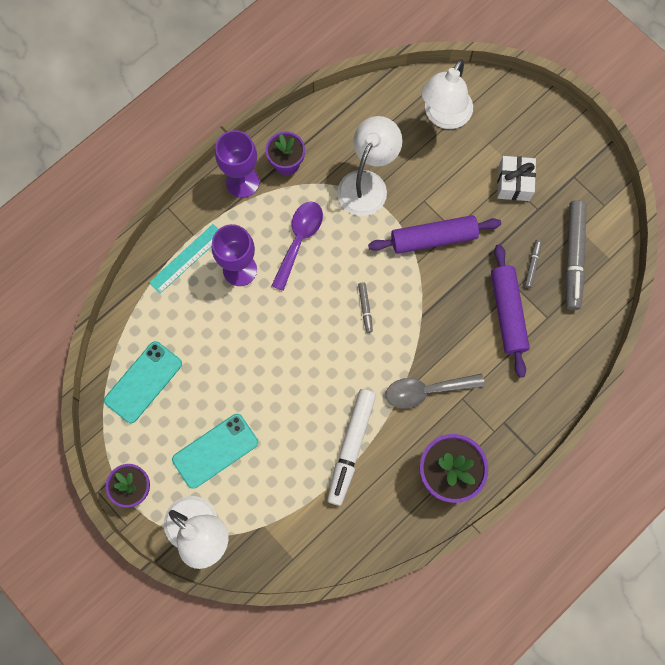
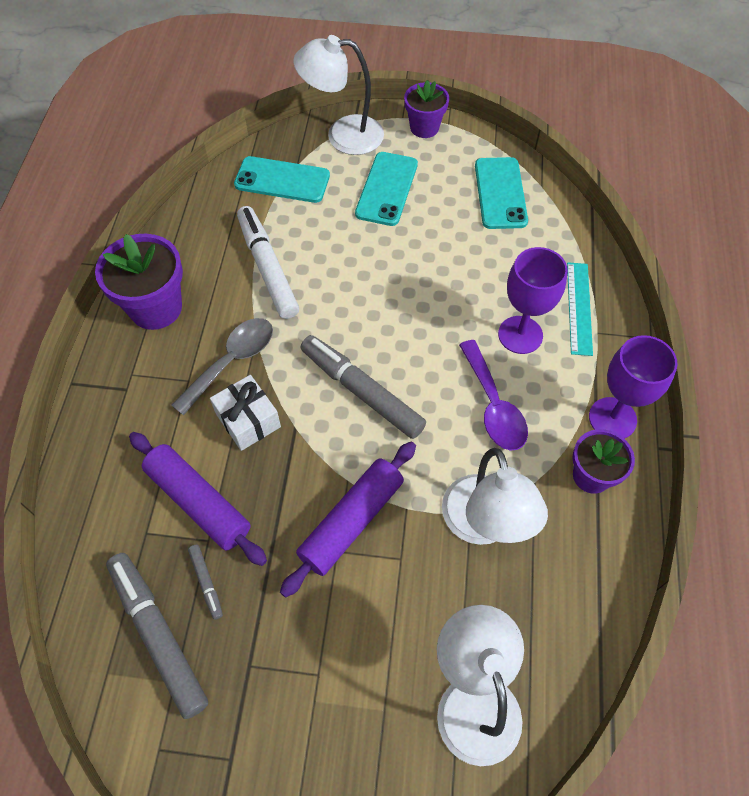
camera: 140 degrees right, 15 degrees down
(280, 521) = (282, 180): none -> turquoise phone
(365, 308) = (361, 391): grey marker -> grey marker, size x2.21
(514, 183) = (306, 677): white gift -> white gift (248, 420)

